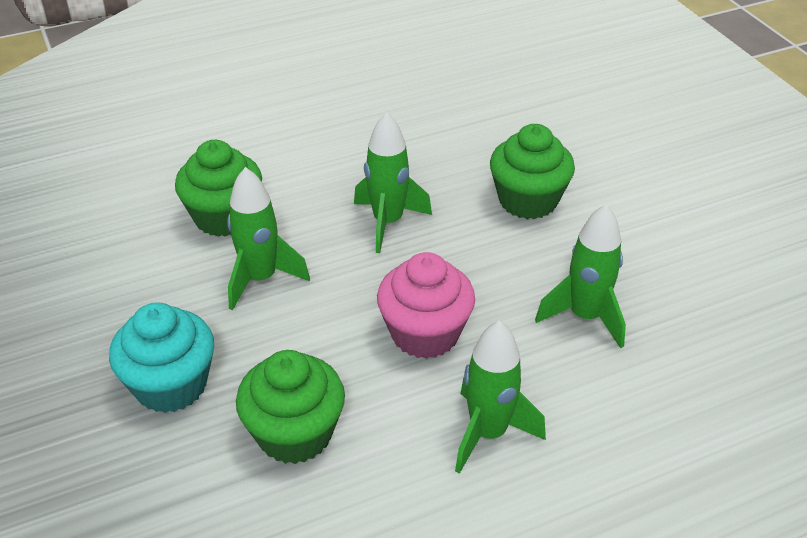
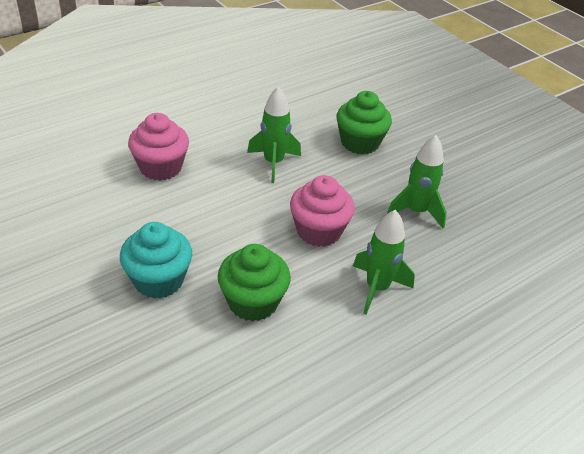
camera: 15 degrees left, 0 degrees up
(224, 217) = (160, 167): green cupcake -> pink cupcake
(261, 279) = (199, 206): green rocket -> none

